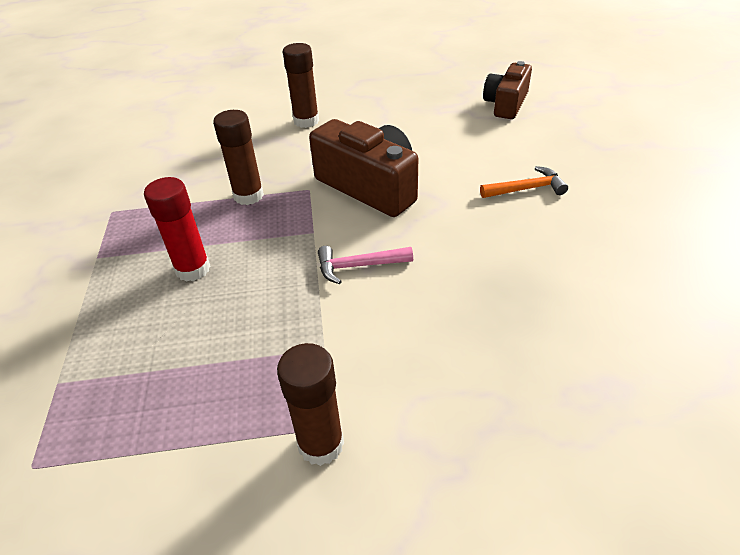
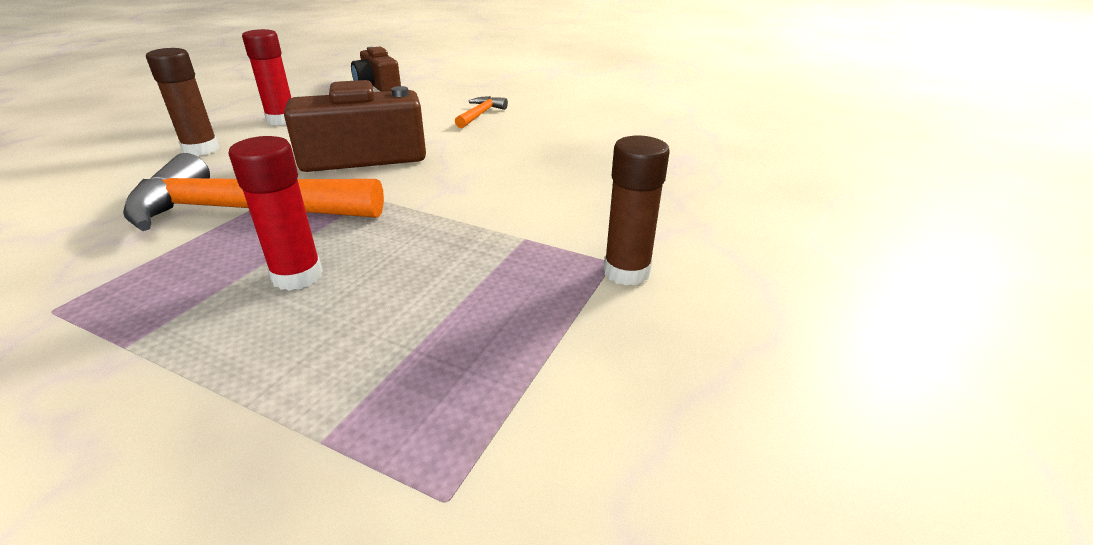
camera: 60 degrees left, 10 degrees down
(248, 196) = (247, 211): brown glue stick -> orange hammer
(359, 266) = (453, 193): pink hammer -> none
(384, 114) = (282, 120): none -> red glue stick

